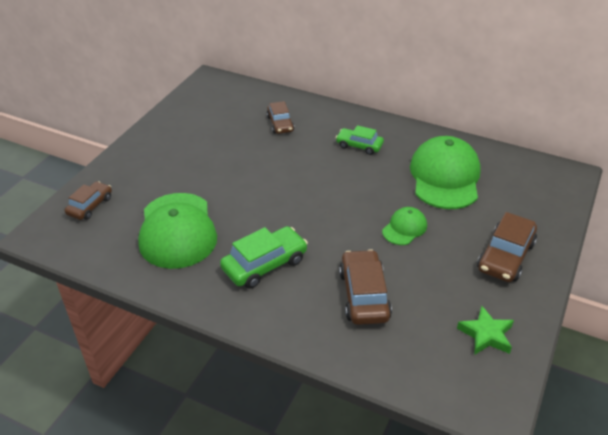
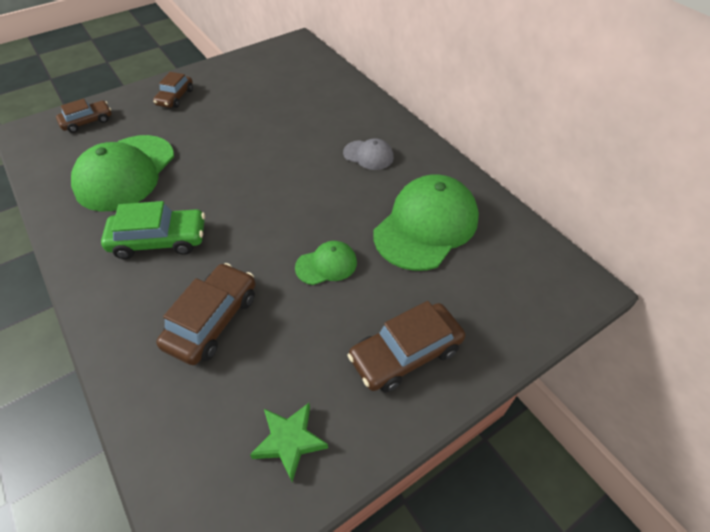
camera: 30 degrees right, 10 degrees up
(280, 124) = (315, 105): brown car -> brown car (175, 97)
(359, 146) = (368, 155): green car -> grey cap

